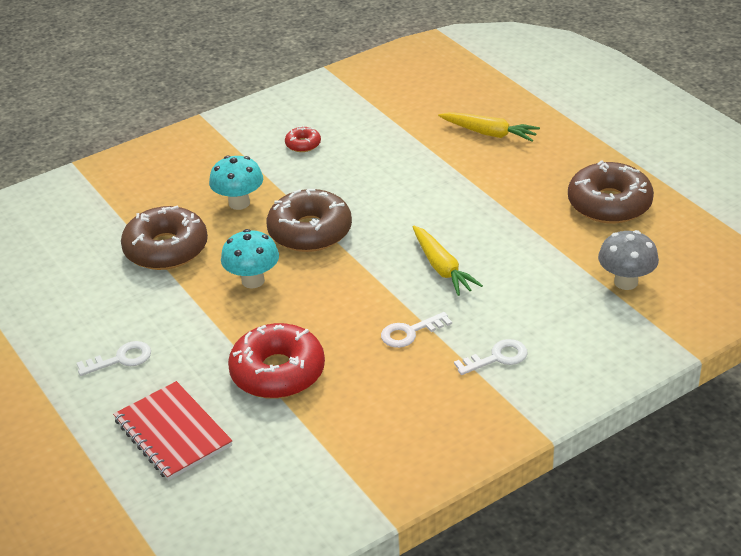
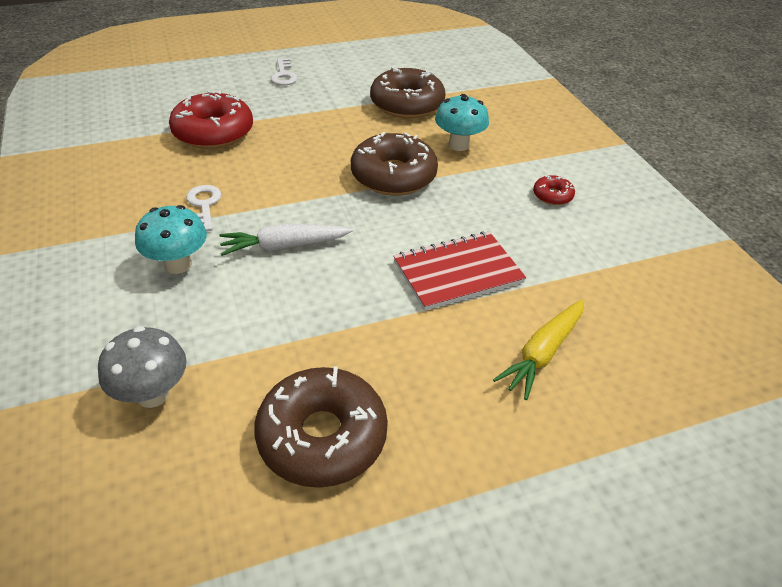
camera: 100 degrees right, 5 degrees up
(173, 433) = (190, 85): red notebook -> red notebook (458, 272)
(253, 280) = (338, 137): turquoise mushroom -> turquoise mushroom (178, 264)
(442, 268) = (285, 246): yellow carrot -> white carrot
(497, 358) = (123, 250): white key -> none

